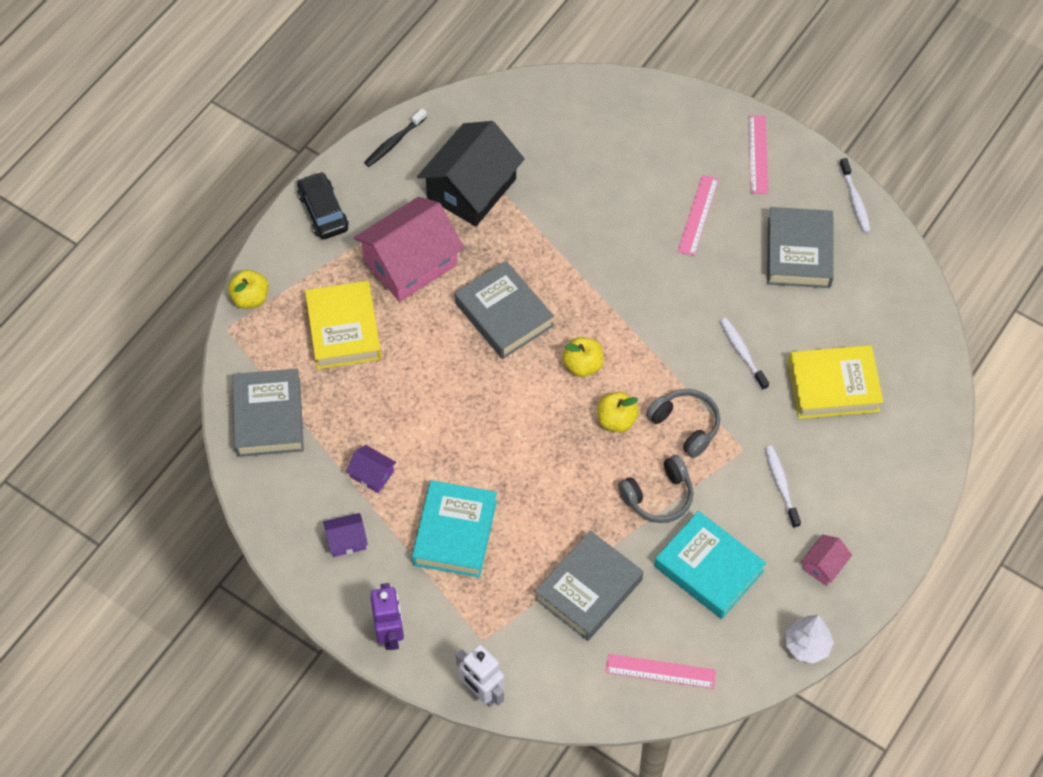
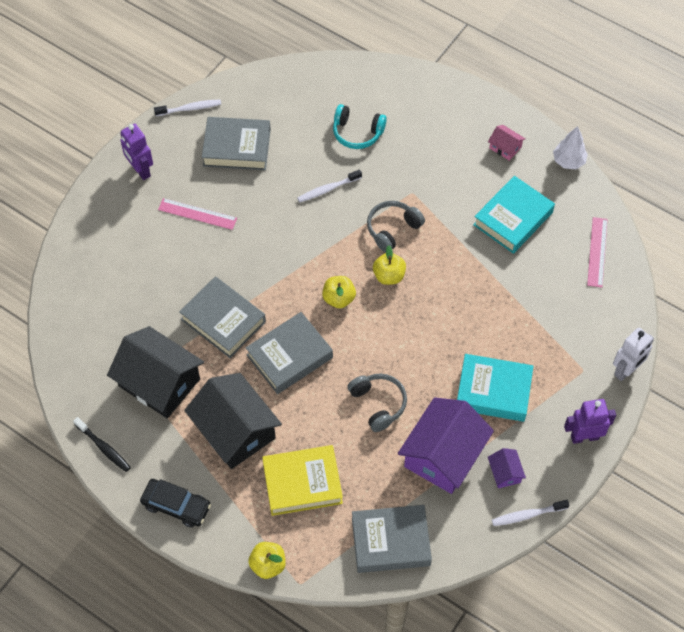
camera: 90 degrees left, 0 degrees up
(323, 211) = (176, 506): black car -> black car turned 135 degrees counterclockwise
(372, 474) = (443, 455): purple house -> purple house, size x2.29
(410, 263) = (235, 430): pink house -> black house
(588, 589) = (535, 297): grey book -> grey book (223, 320)
(658, 496) = (454, 249): grey headphones -> grey headphones (378, 404)
(757, 154) = (140, 170): pink ruler -> purple robot
(781, 485) = (441, 170): white toothbrush -> white toothbrush (527, 515)
(833, 386) = (357, 133): yellow book -> turquoise headphones

